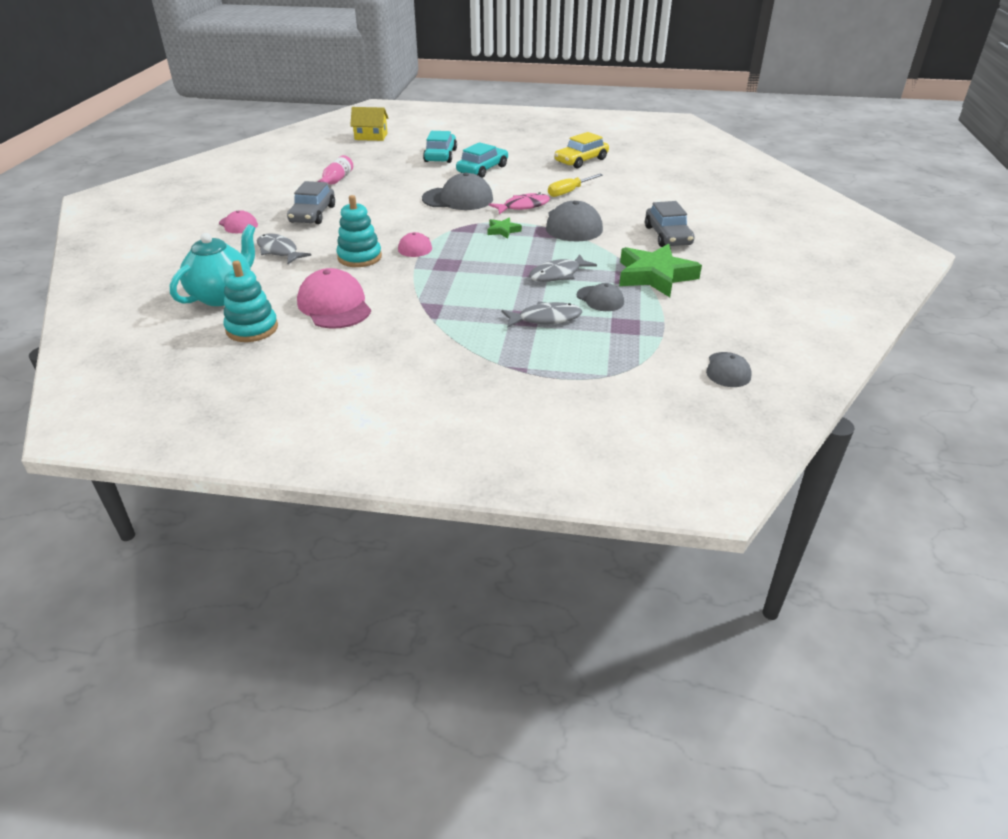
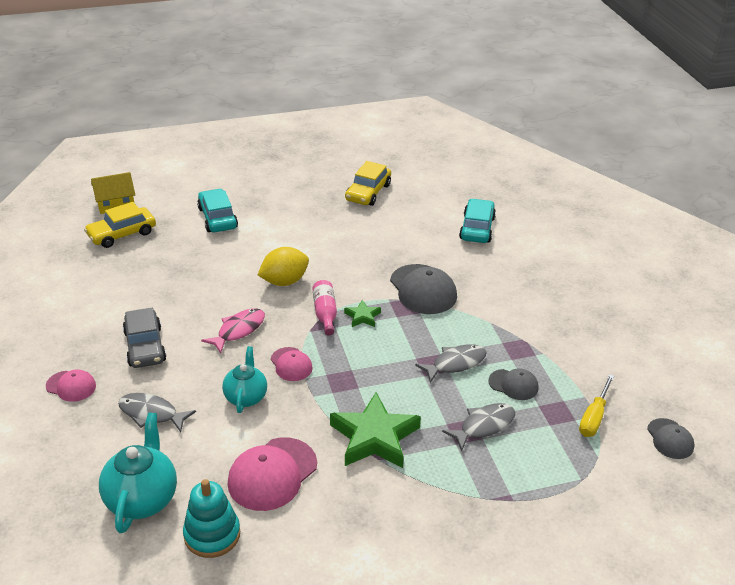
camera: 25 degrees left, 0 degrees up
(334, 305) = (272, 474): pink cap -> pink cap turned 90 degrees counterclockwise
(336, 180) = (130, 286): pink bottle -> pink bottle (325, 313)
(359, 152) = (122, 234): none -> yellow car
(359, 257) = (246, 397): turquoise stacking toy -> turquoise teapot
(458, 199) = (284, 281): grey cap -> yellow lemon
(482, 169) = (278, 229): turquoise car -> turquoise car (477, 228)
(523, 206) = (358, 276): pink fish -> pink fish (238, 330)
(558, 274) = (455, 363): grey fish -> grey fish turned 150 degrees counterclockwise
(569, 192) = (387, 243): yellow screwdriver -> yellow screwdriver (594, 417)
(655, 276) = (540, 340): green star -> green star (374, 437)
(667, 236) = (517, 282): grey car -> none

